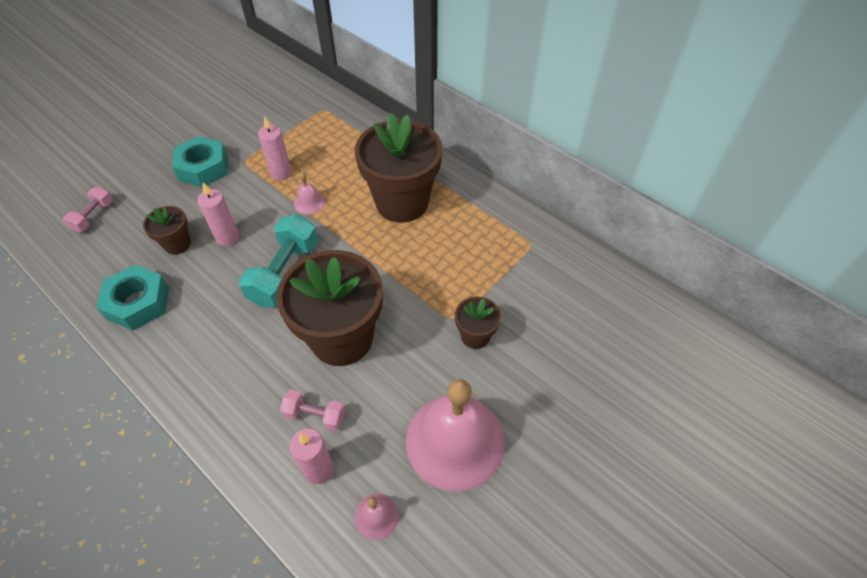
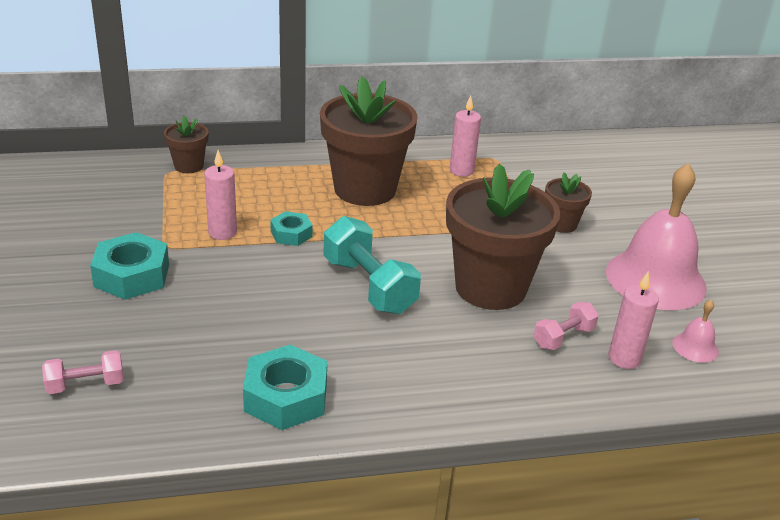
camera: 55 degrees left, 20 degrees down
(93, 216) = (86, 384): pink dumbbell -> pink dumbbell turned 75 degrees counterclockwise
(177, 244) = (231, 337): brown flower pot -> brown flower pot (188, 166)
(227, 237) = (269, 300): pink candle -> pink candle (461, 171)
(309, 202) = (291, 234): pink bell -> turquoise nut

